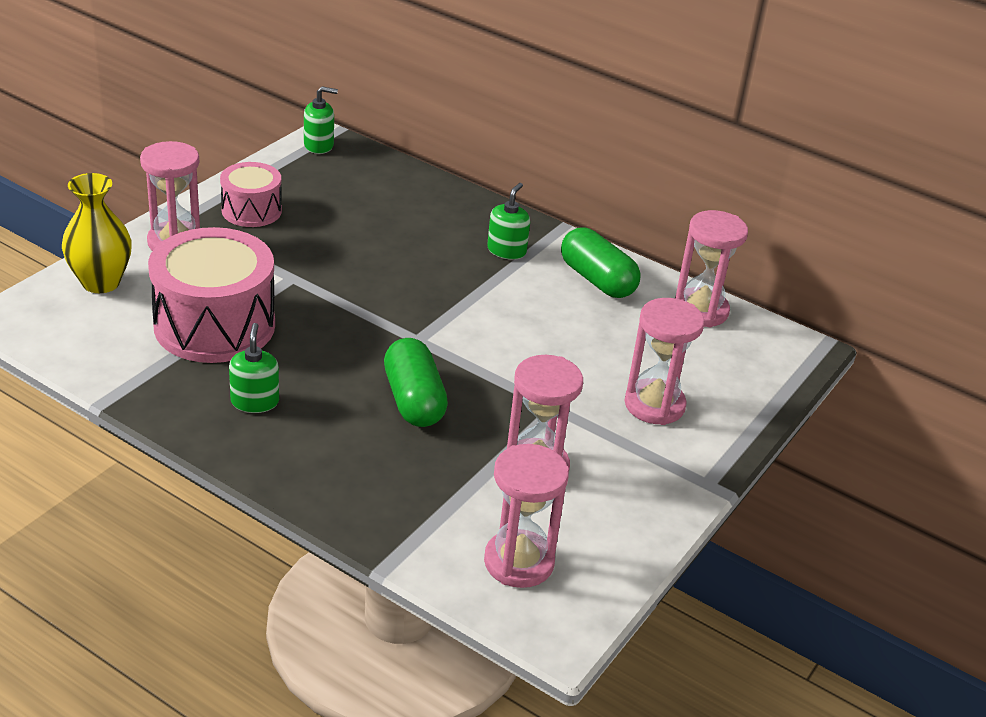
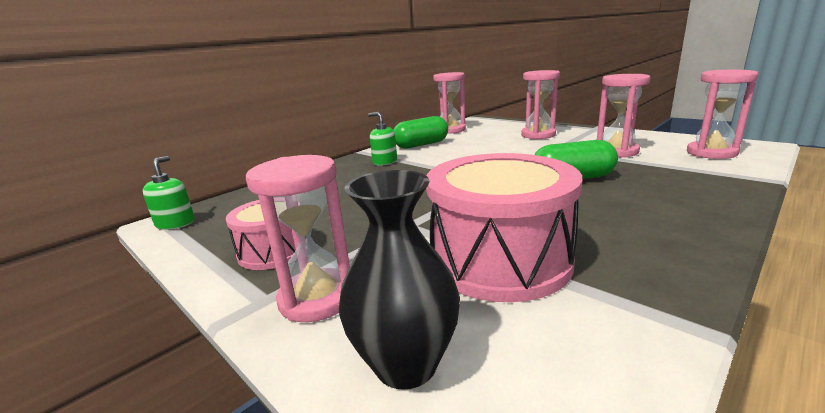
camera: 75 degrees left, 15 degrees down
(101, 282) = (406, 364): yellow vase -> black vase
(254, 401) = (621, 232): green soap dispenser -> none

